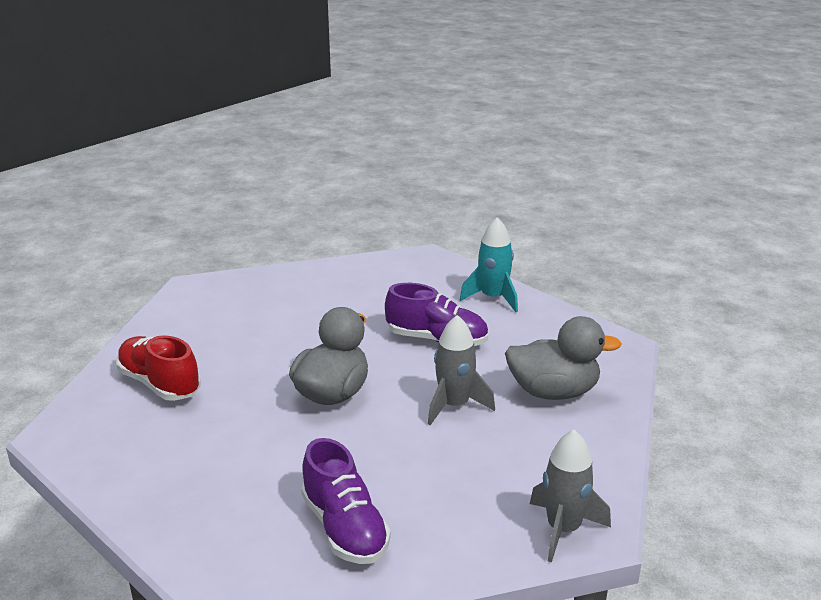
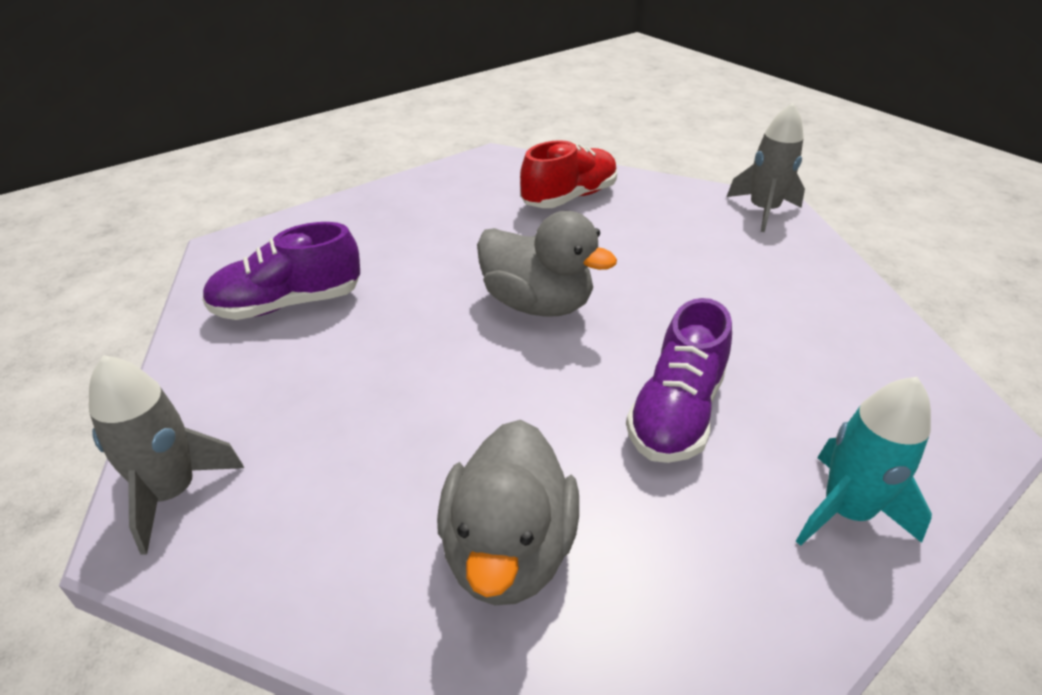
camera: 95 degrees right, 10 degrees up
(454, 405) = (490, 413): grey rocket -> grey rocket (763, 211)

